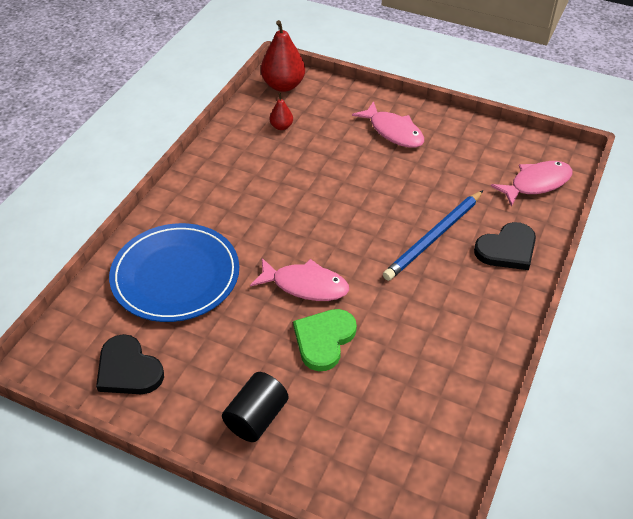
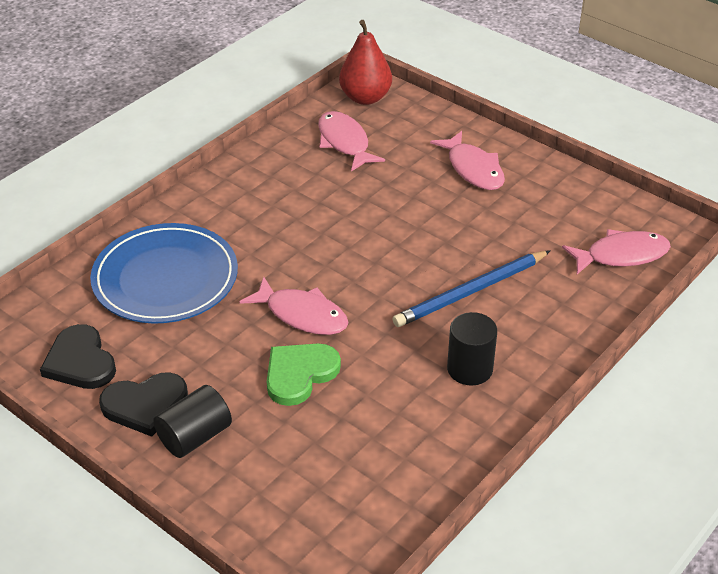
camera: 15 degrees right, 5 degrees down
(281, 126) = (344, 142): red pear -> pink fish
(460, 305) = (469, 369): none -> black cylinder
(507, 249) = (552, 320): black heart -> black heart (145, 405)

